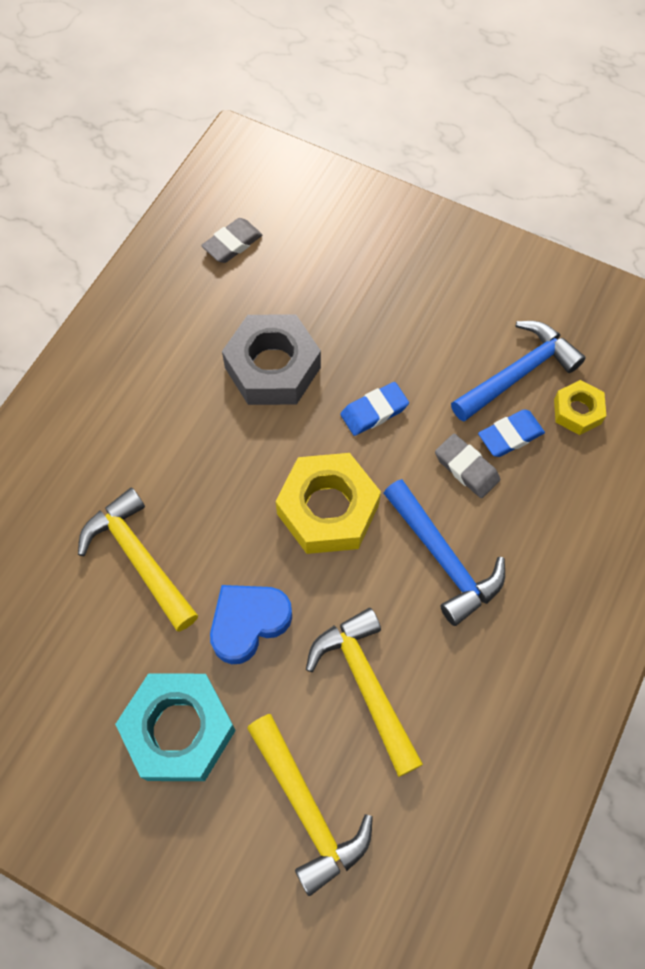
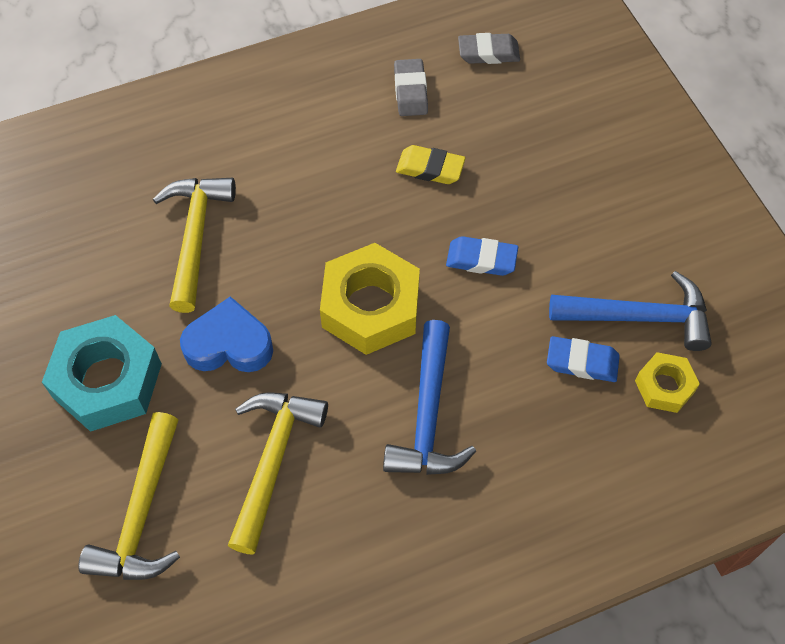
camera: 40 degrees right, 5 degrees down
(272, 367) = (430, 168): grey nut -> yellow eraser
(466, 468) = (517, 359): grey eraser -> grey eraser (410, 91)

